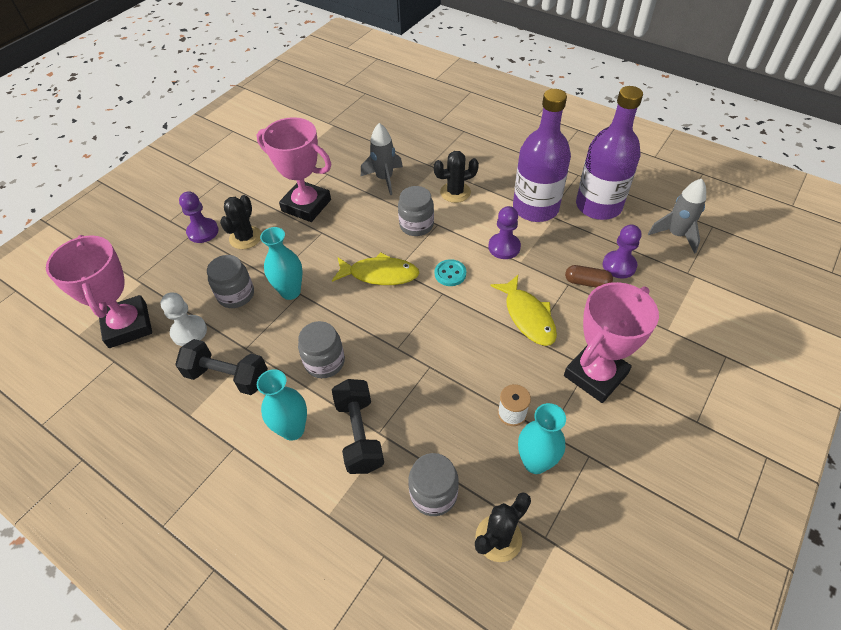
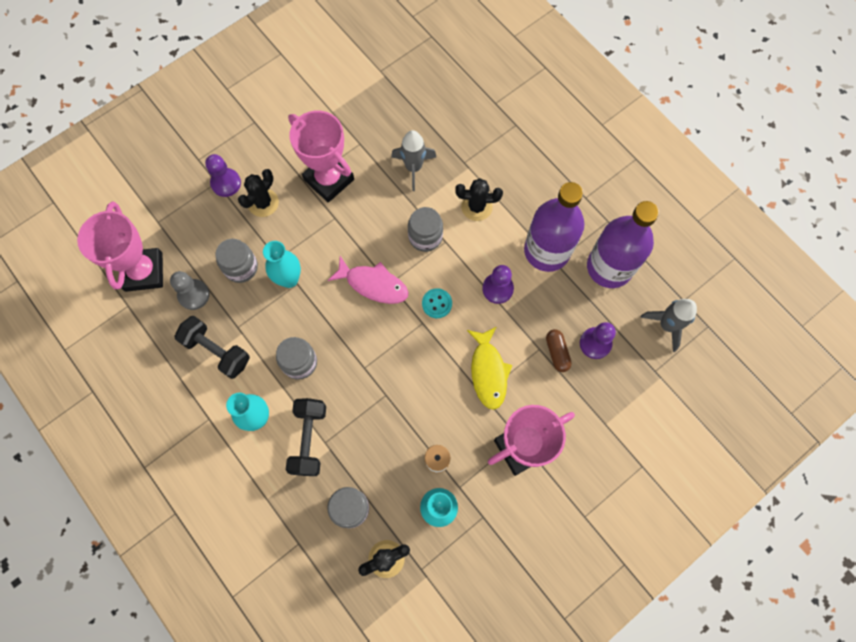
camera: 15 degrees right, 20 degrees up
(189, 331) = (194, 295): white pawn -> grey pawn
(380, 274) = (373, 284): yellow fish -> pink fish
(587, 282) = (557, 352): brown capsule -> brown capsule turned 45 degrees clockwise

